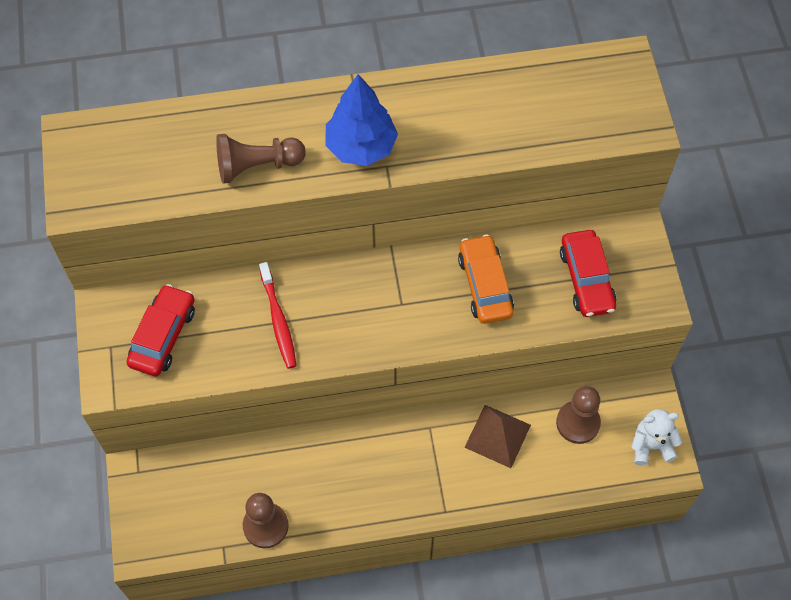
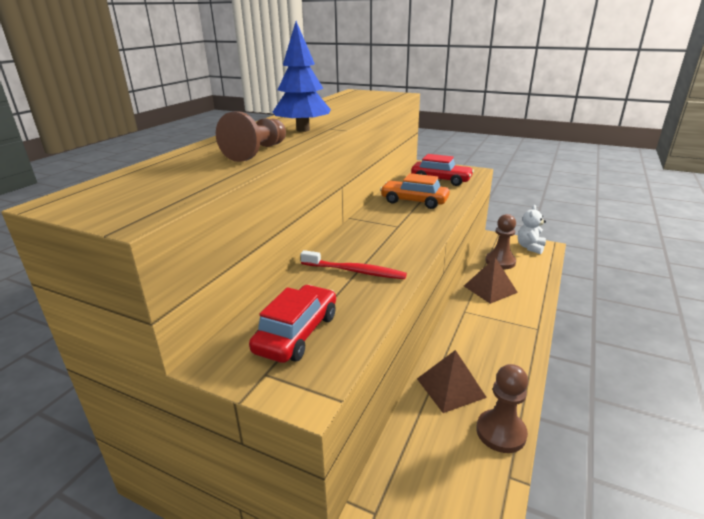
camera: 55 degrees left, 35 degrees down
(163, 336) = (297, 333): red car -> red car turned 60 degrees clockwise
(295, 466) = (450, 388): none -> brown pyramid

